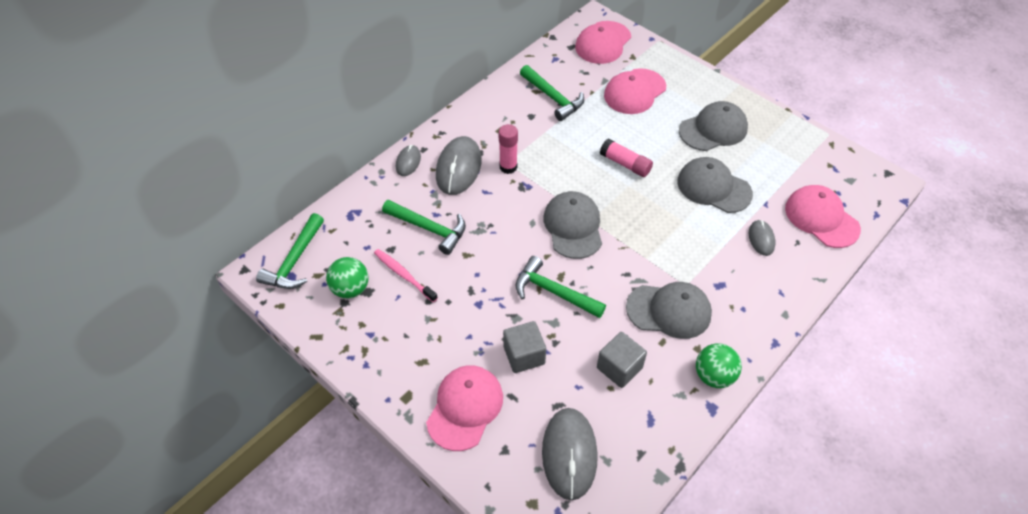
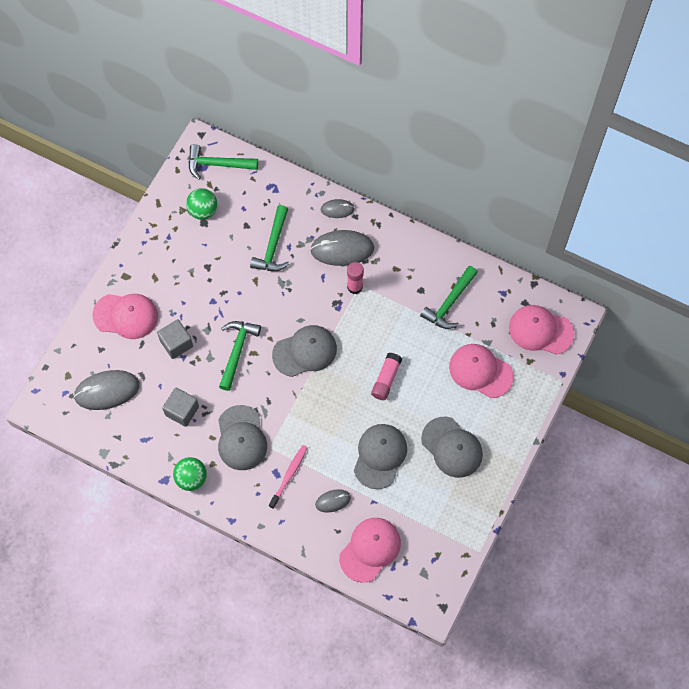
camera: 75 degrees right, 15 degrees up
(404, 275) = (224, 242): pink toothbrush -> pink toothbrush (289, 475)

